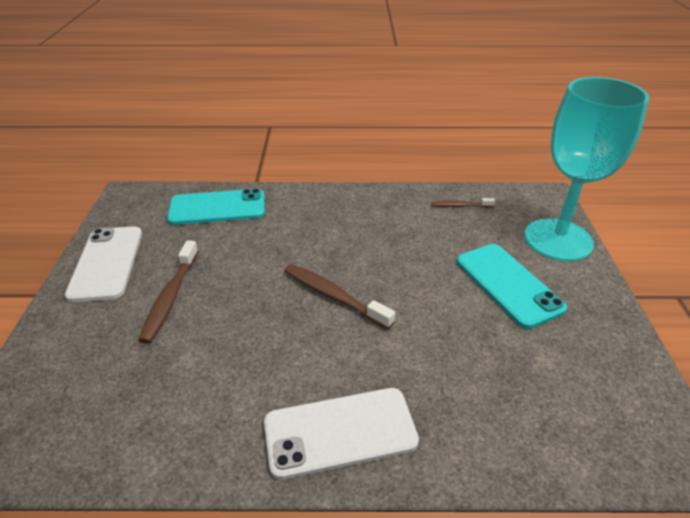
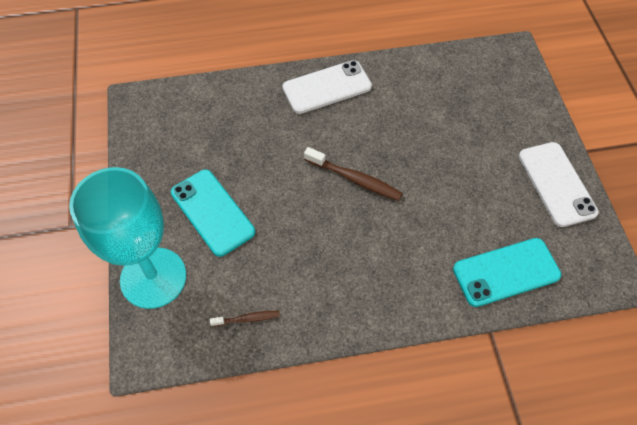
camera: 170 degrees right, 20 degrees up
(170, 297) = (480, 159): brown toothbrush -> none

